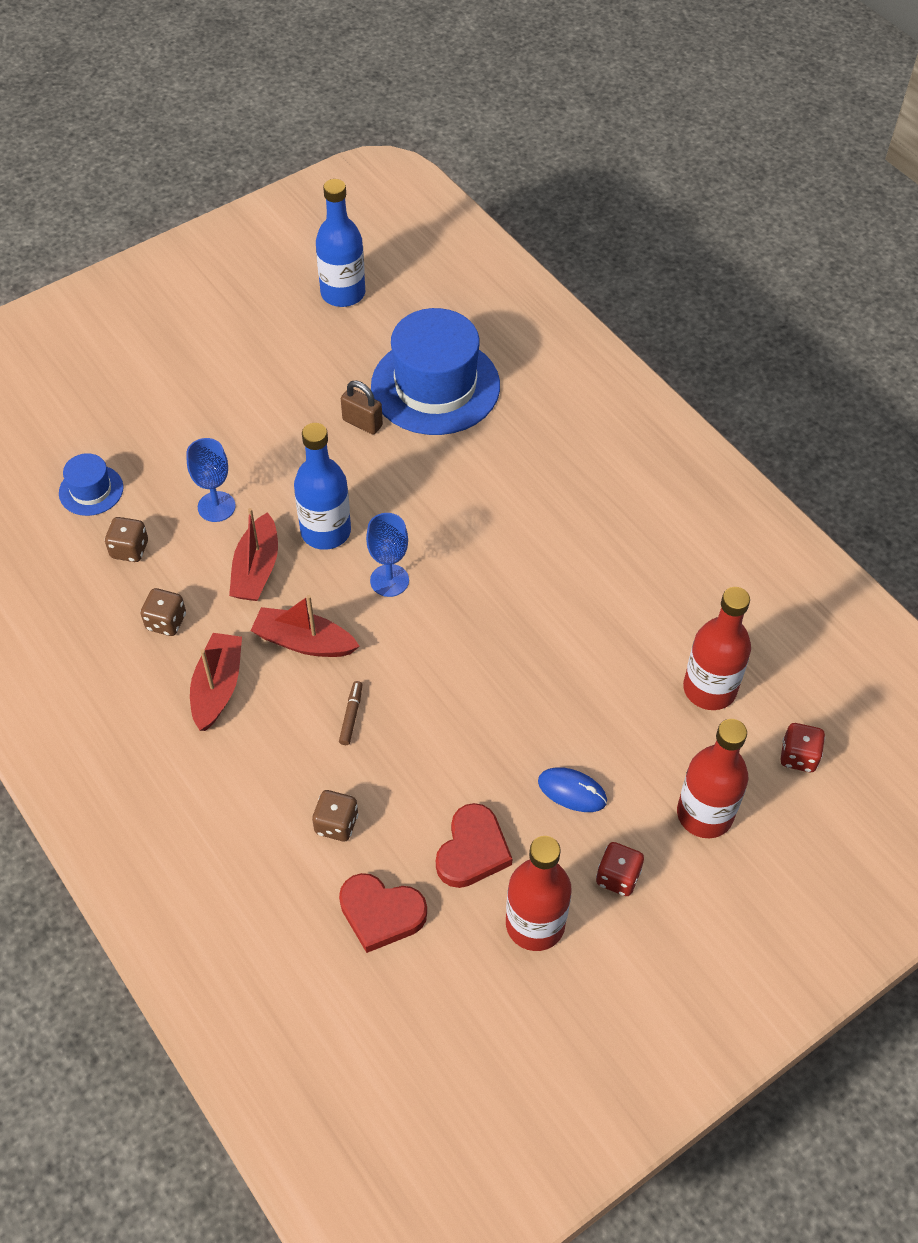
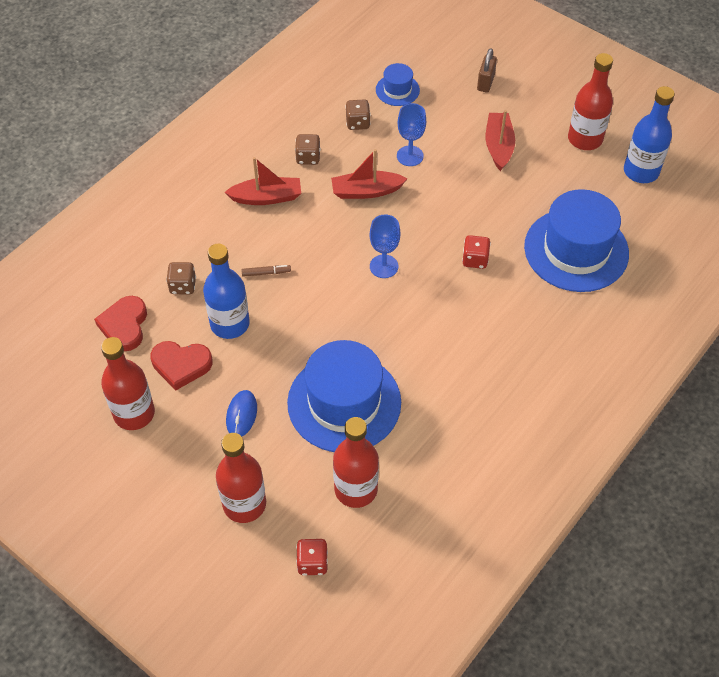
camera: 75 degrees right, 0 degrees up
(270, 327) = (585, 139): none -> red bottle
(304, 642) = (316, 232): red boat -> red boat (498, 146)
(325, 531) = (412, 220): blue bottle -> blue bottle (230, 324)
(362, 423) = (519, 215): brown padlock -> brown padlock (485, 83)
(584, 672) = (344, 402): none -> blue hat
(617, 877) = (180, 456): red dice -> red dice (475, 260)

